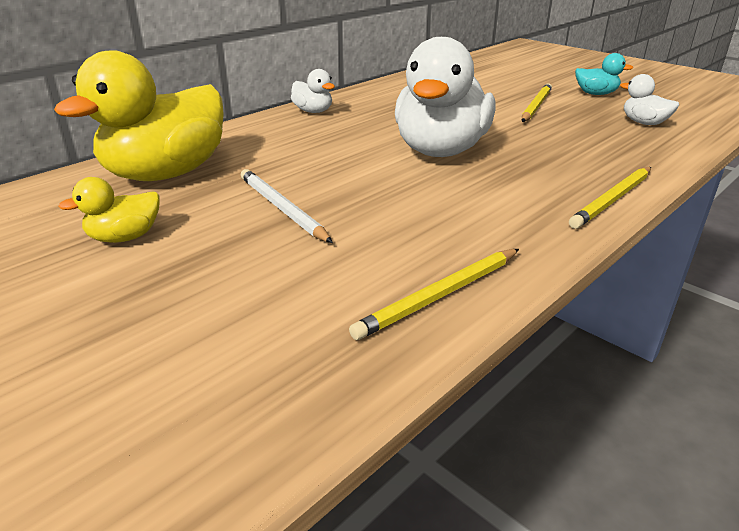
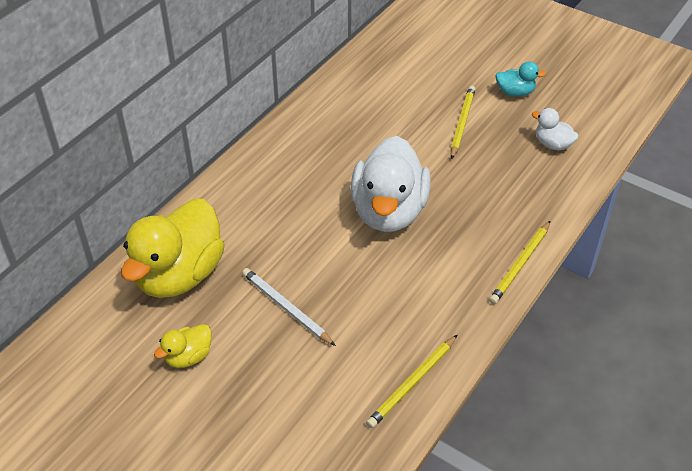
camera: 10 degrees left, 15 degrees up
(313, 111) = (265, 157): white duck -> none

